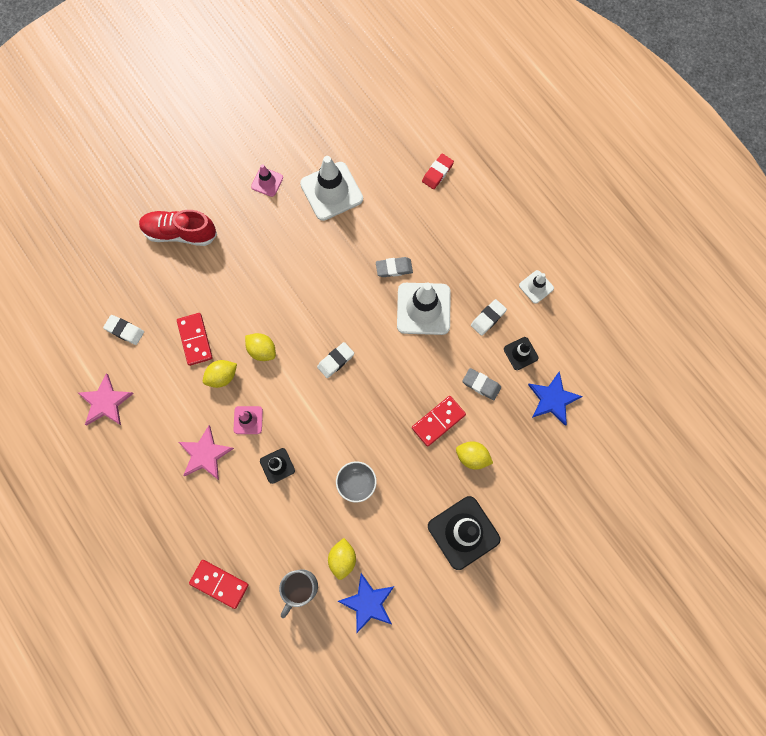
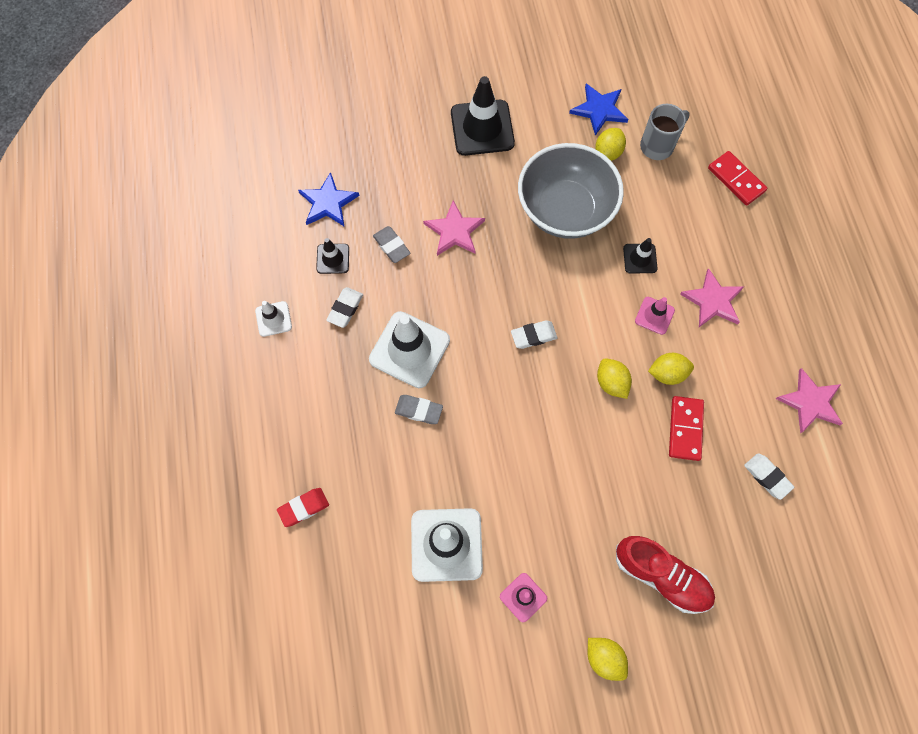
camera: 155 degrees left, 5 degrees down
(356, 483) = (565, 210): grey bowl -> grey bowl, size x2.31
(438, 421) = (454, 231): red domino -> pink star
(472, 457) = (438, 185): yellow lemon -> yellow lemon (604, 658)
(488, 318) = (345, 309): white eraser -> white eraser turned 45 degrees counterclockwise

